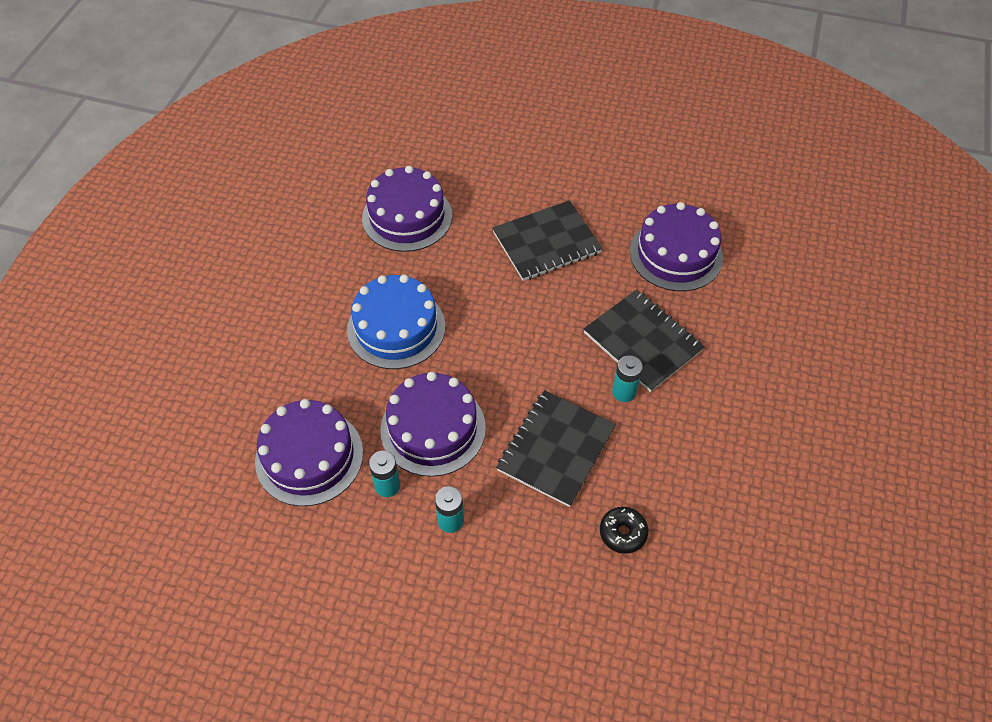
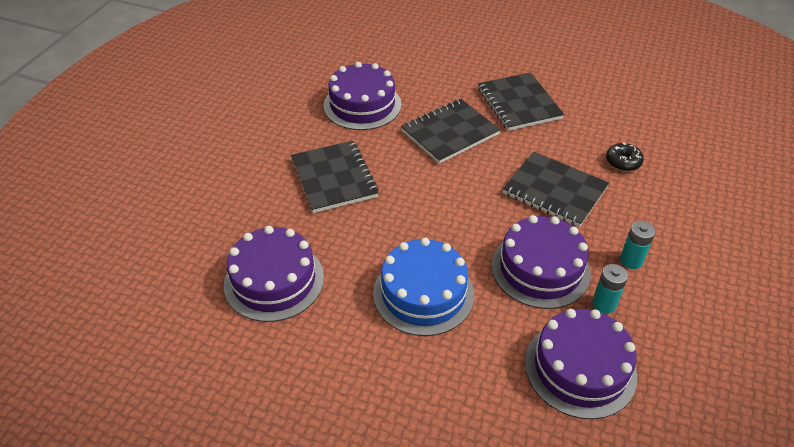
camera: 85 degrees left, 10 degrees down
(624, 392) = (498, 148): turquoise battery -> none
(720, 416) = (518, 103): none -> black notebook

